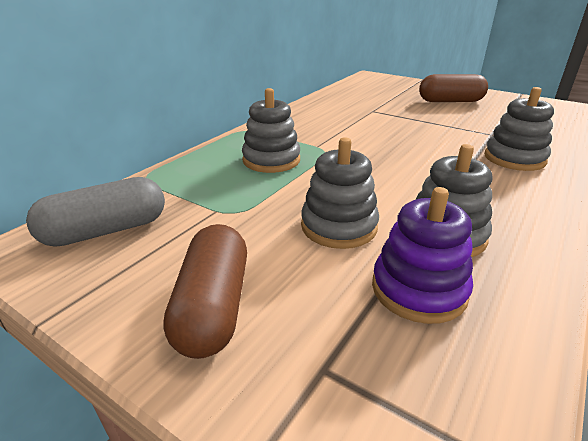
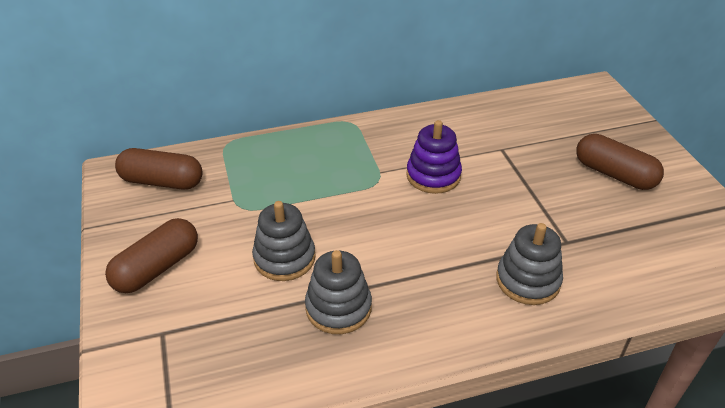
camera: 40 degrees right, 10 degrees up
(106, 231) = (162, 182): grey capsule -> brown capsule
(271, 160) = (325, 170): grey stacking toy -> none
(418, 289) = (263, 329): purple stacking toy -> purple stacking toy (433, 176)

